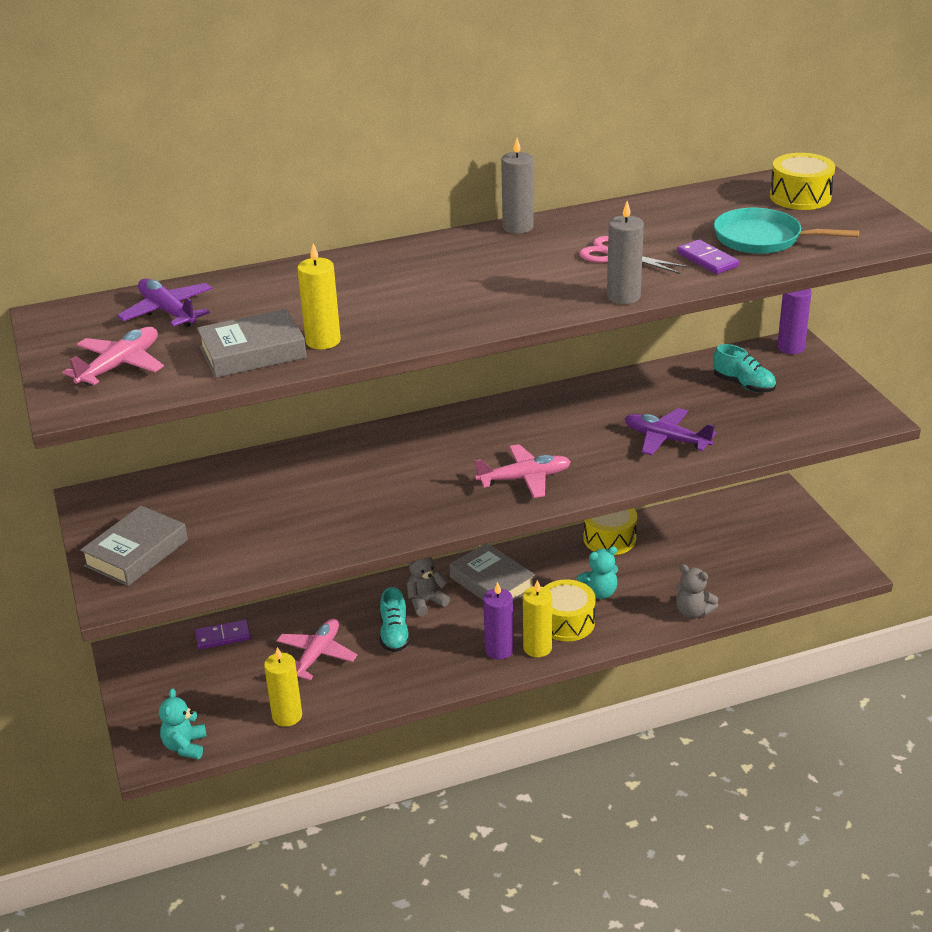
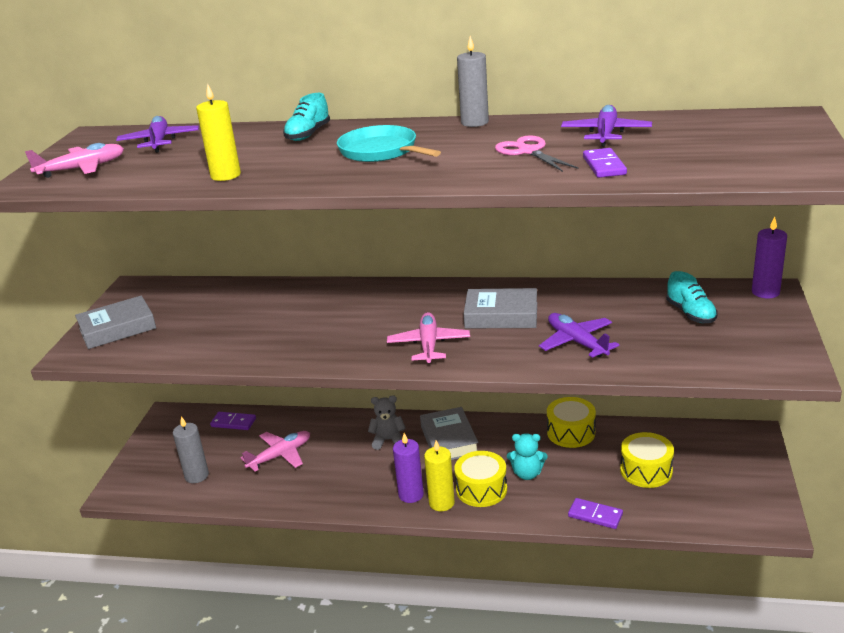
camera: 30 degrees right, 5 degrees down
(185, 746) = (143, 492): turquoise teddy bear -> none
(252, 352) = (170, 175): grey book -> grey book (501, 315)
(287, 716) = (223, 493): yellow candle -> none
(394, 634) = (346, 457): turquoise shoe -> turquoise shoe (308, 134)
(524, 478) = (429, 345): pink plane -> pink plane turned 105 degrees counterclockwise
(623, 296) = (492, 182): grey candle -> grey candle (197, 476)
(668, 222) = (606, 134): none -> purple plane
(693, 612) = (595, 515): grey teddy bear -> purple domino
(762, 239) = (678, 157): turquoise pan -> turquoise pan (381, 151)
(800, 197) = (757, 130): yellow drum -> yellow drum (646, 470)

